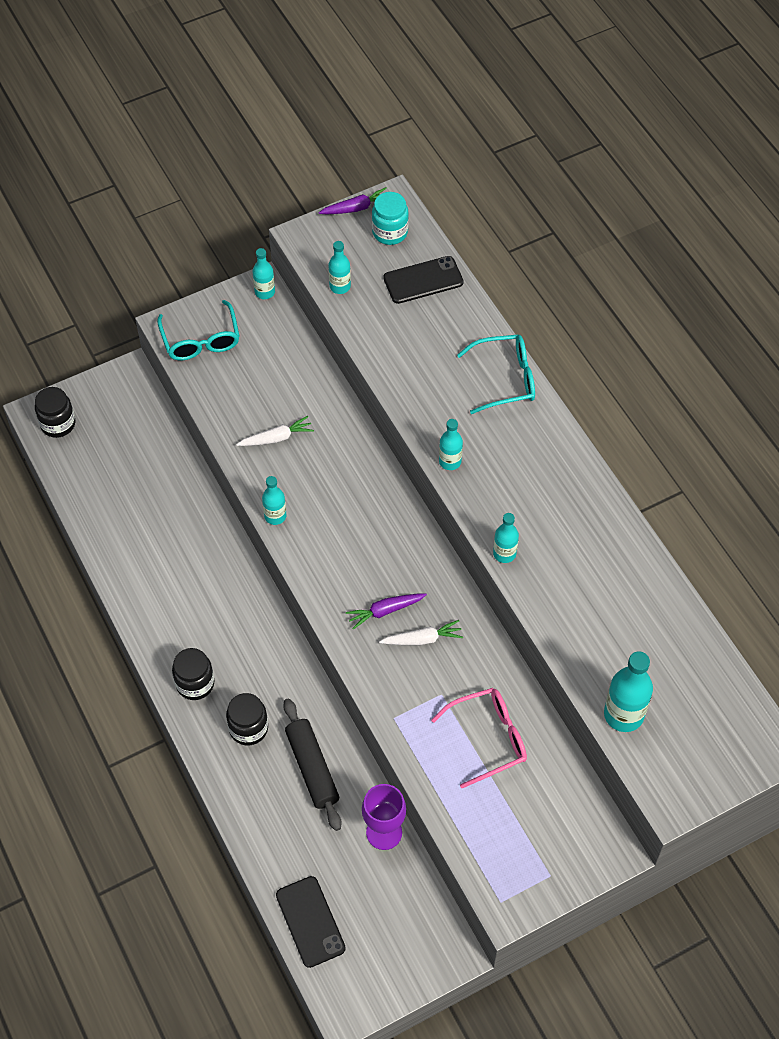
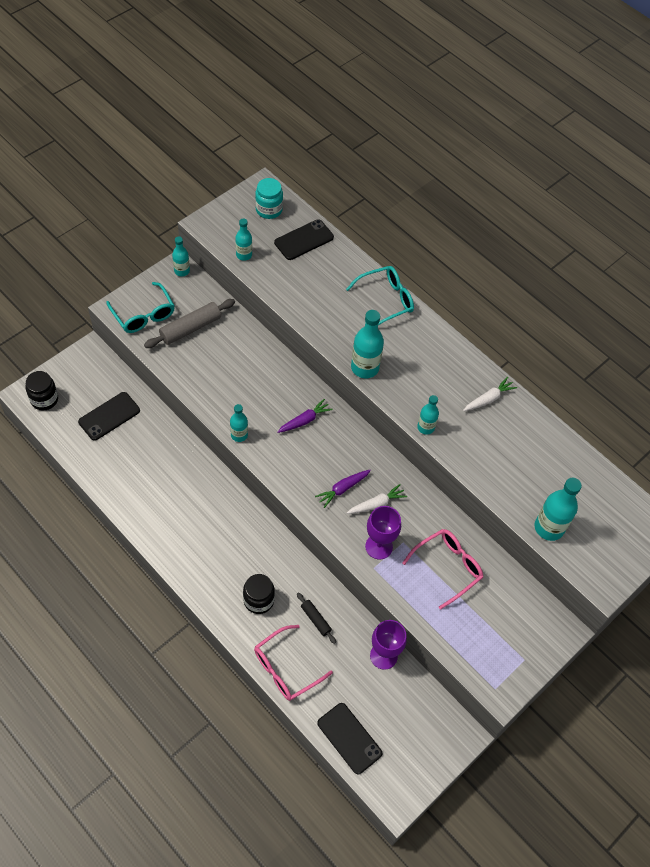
camera: 20 degrees left, 0 degrees up
(130, 461) = (109, 416): none -> black phone
(195, 683) = (208, 575): black jar -> none
(254, 368) = (190, 328): none -> grey rolling pin
(257, 819) = (285, 668): none -> pink glasses
(276, 438) = (222, 376): white carrot -> white carrot (488, 399)
(312, 768) = (316, 619): black rolling pin -> black rolling pin, size x0.55
(356, 208) = (238, 196): purple carrot -> purple carrot (304, 420)
(408, 693) = (379, 546): none -> purple goblet
(450, 461) = (364, 368): turquoise bottle -> turquoise bottle, size x1.66

